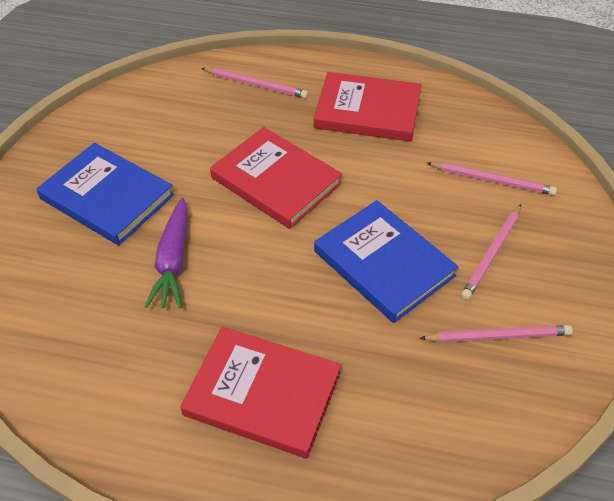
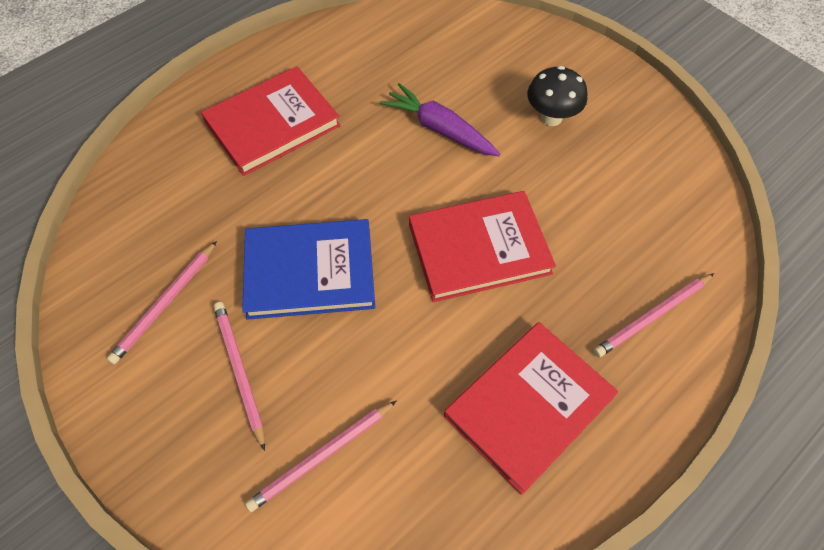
camera: 125 degrees right, 10 degrees up
(107, 197) = (551, 117): blue book -> black mushroom

